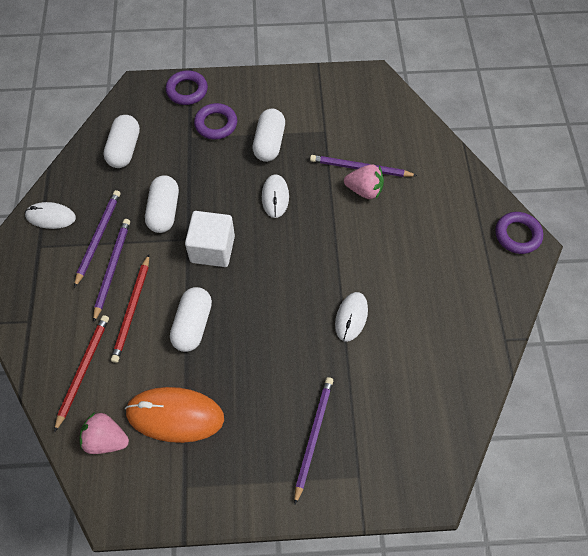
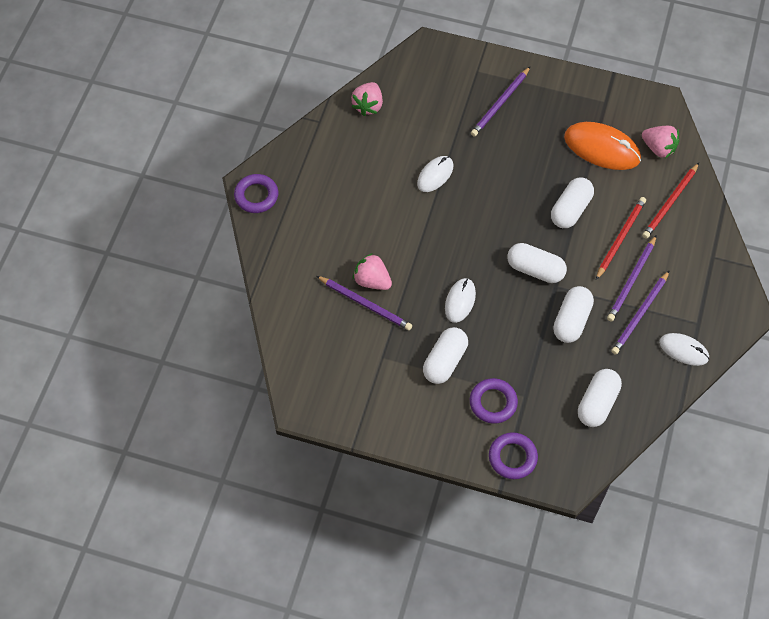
camera: 160 degrees left, 0 degrees up
(212, 249) = (535, 269): white cube -> white capsule
(463, 378) = (368, 106): none -> pink strawberry

